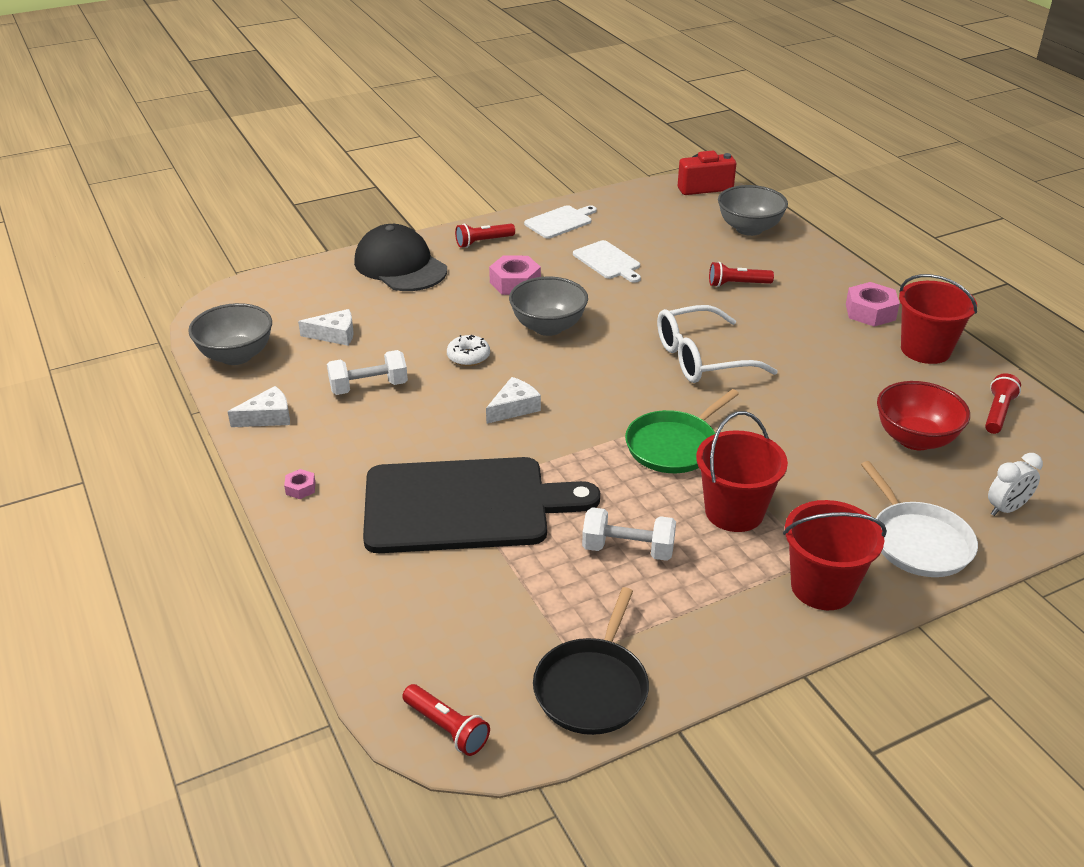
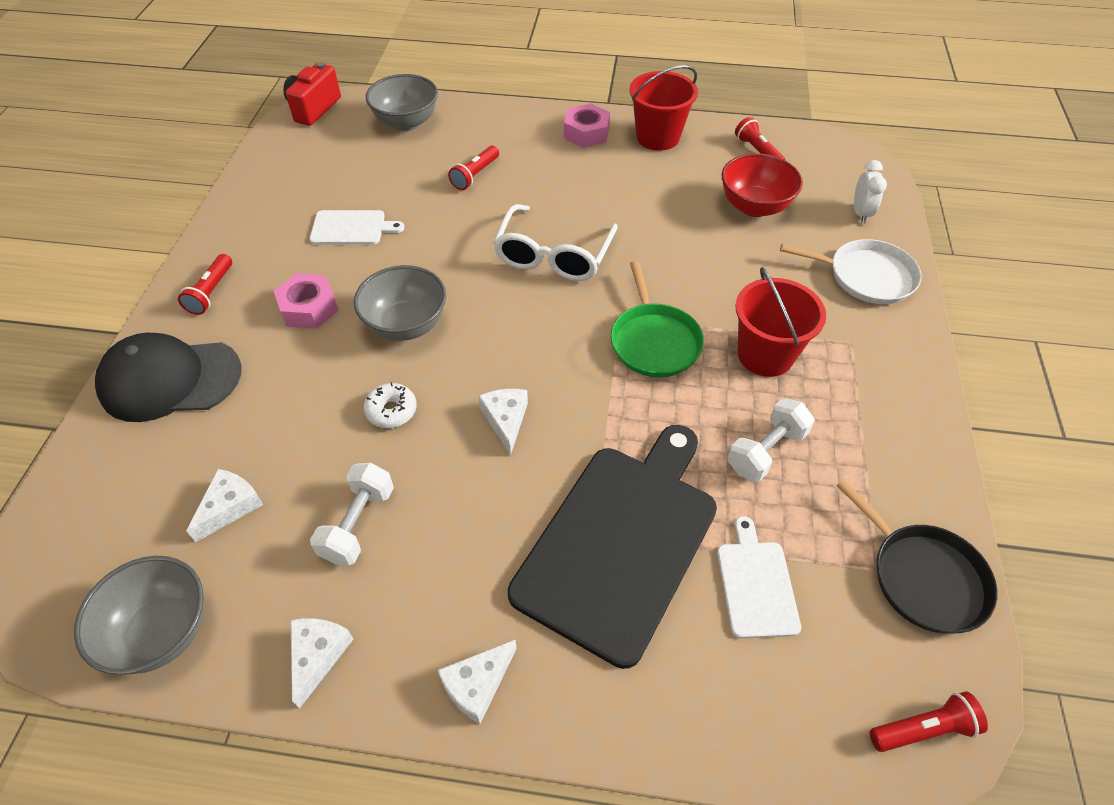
camera: 55 degrees left, 15 degrees up
(300, 488) = (477, 684): pink nut -> white cheese
(560, 222) = (248, 221): white cutting board -> white cutting board (756, 584)
(822, 587) = (884, 357): red bucket -> none

